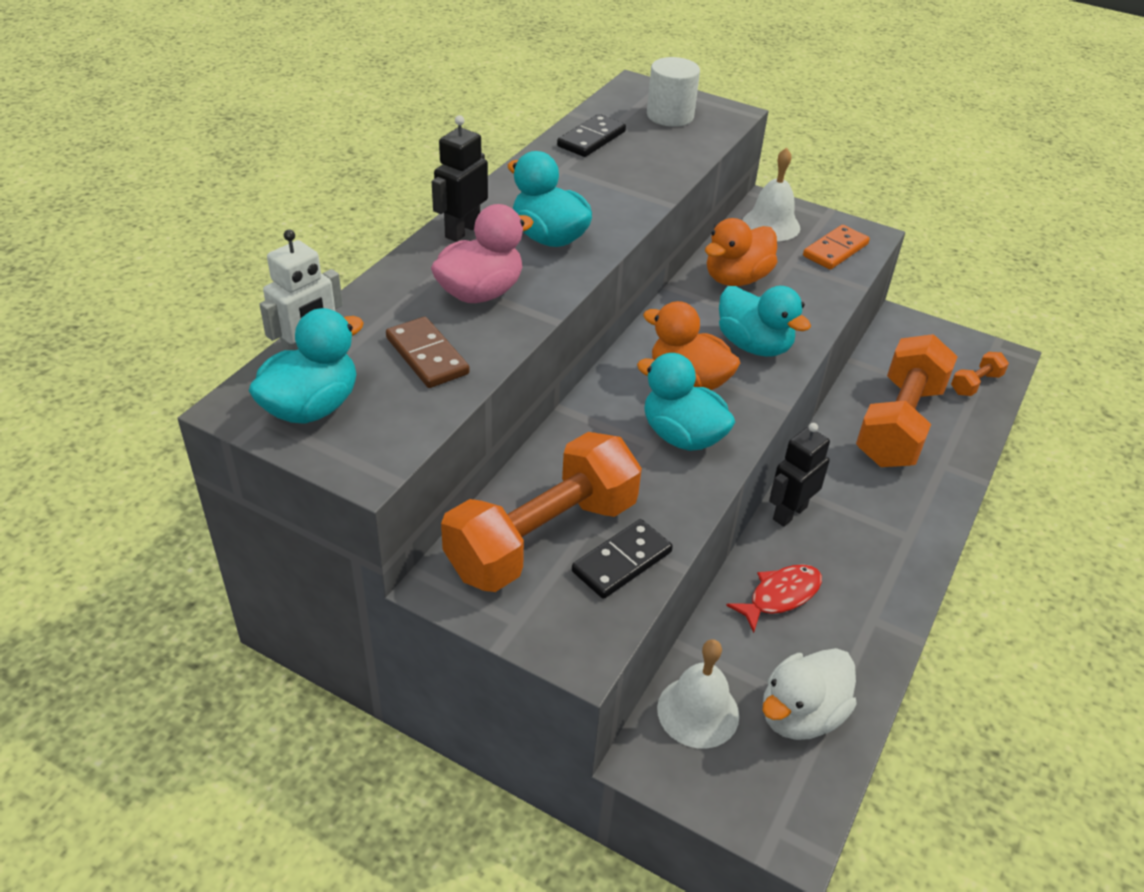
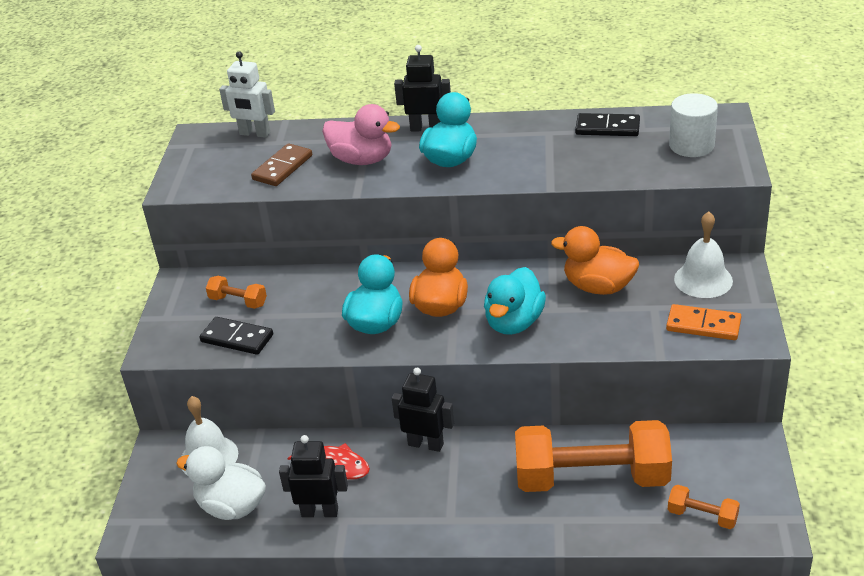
camera: 70 degrees right, 5 degrees down
(311, 407) = (210, 153): turquoise duck -> none
(542, 537) = (238, 301): orange dumbbell -> orange dumbbell, size x0.43
(850, 634) = (320, 512): none -> black robot

